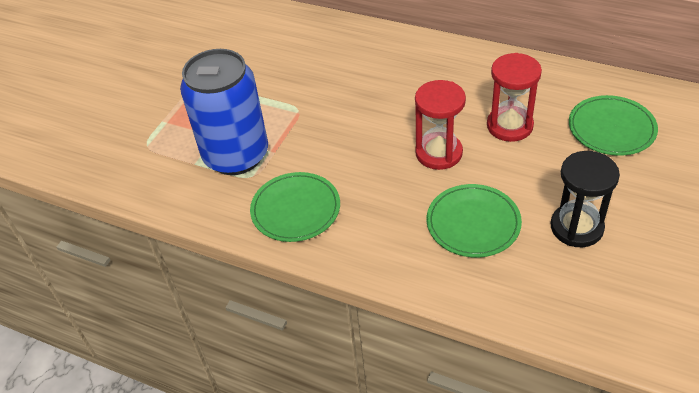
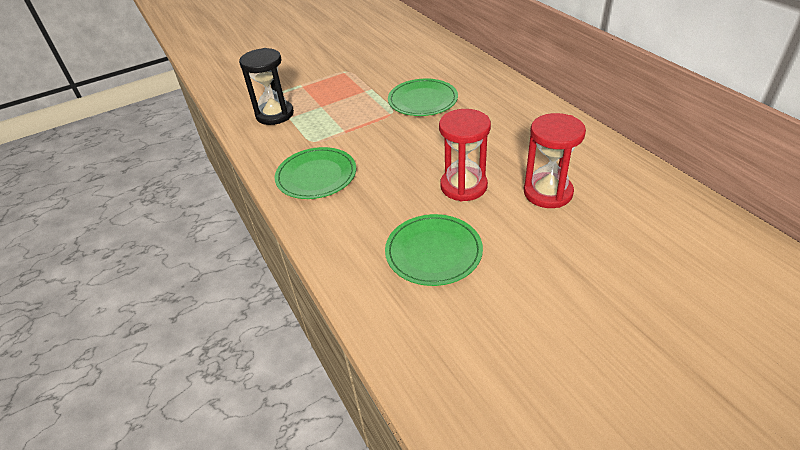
camera: 35 degrees right, 5 degrees down
(236, 155) = (319, 124): blue can -> none
(576, 227) = (523, 304): black hourglass -> black hourglass (274, 114)
(611, 128) = (649, 238): green plate -> green plate (422, 100)

